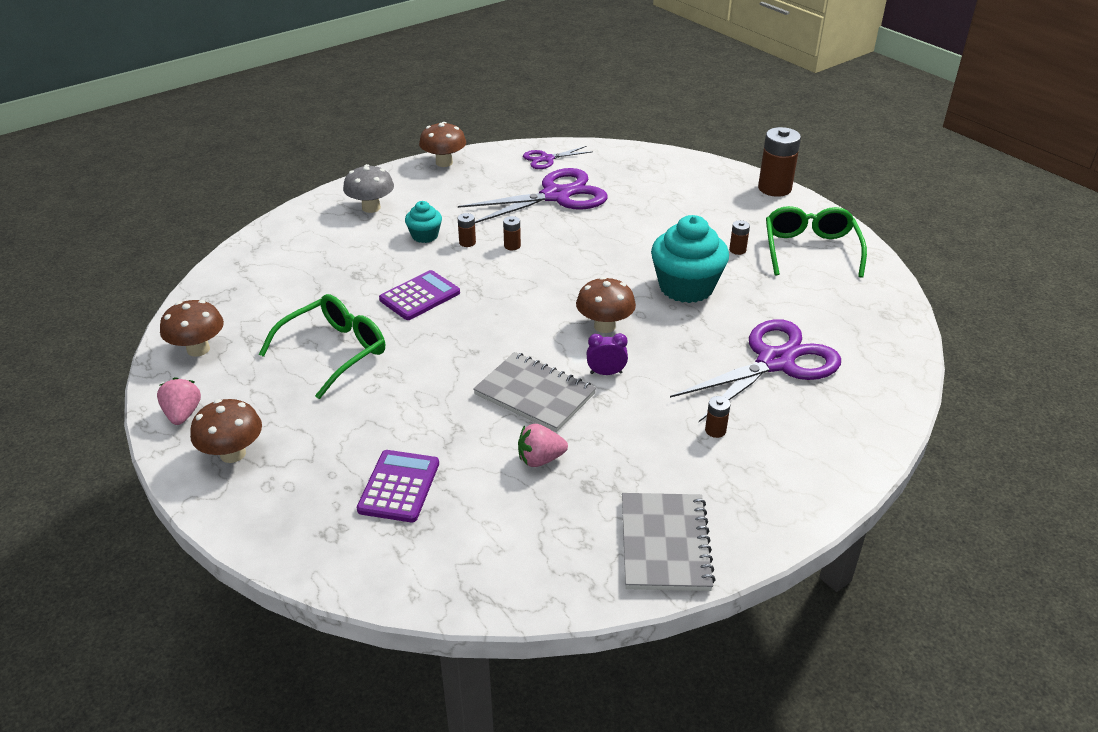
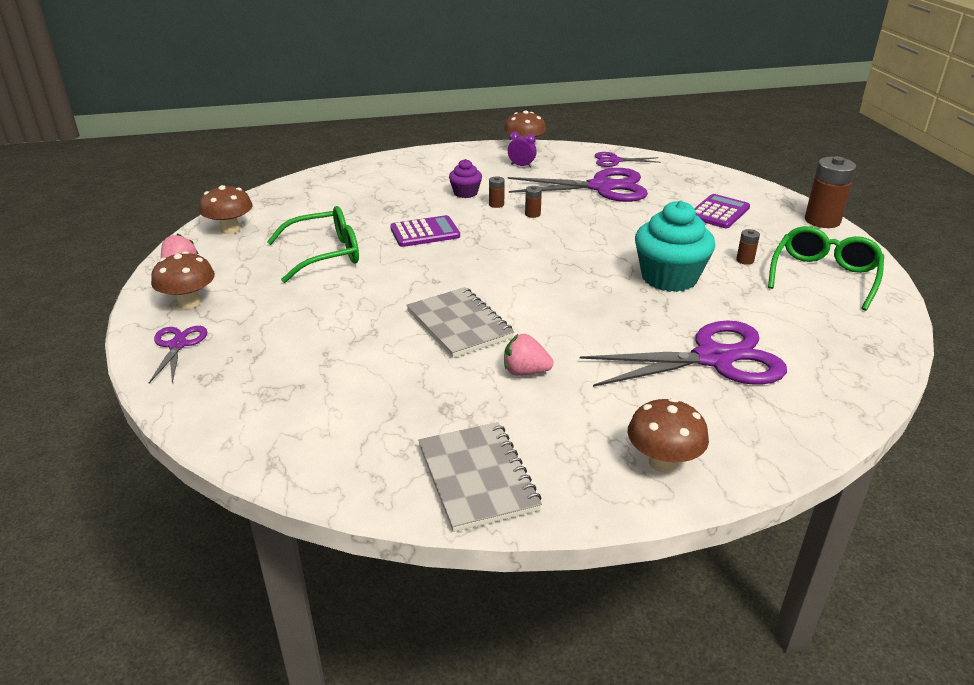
camera: 25 degrees right, 5 degrees down
(265, 506) = (177, 345): none -> purple scissors
(371, 208) = (439, 167): grey mushroom -> none
(399, 486) = (288, 361): purple calculator -> purple calculator (719, 212)
(425, 236) = (465, 193): turquoise cupcake -> purple cupcake
(540, 459) = (421, 375): pink strawberry -> pink strawberry (525, 372)
(604, 326) = (565, 289): brown mushroom -> brown mushroom (663, 462)
(606, 373) = (537, 325): purple clock -> purple clock (521, 166)
(664, 544) = (477, 478): grey notebook -> grey notebook turned 45 degrees counterclockwise
(715, 430) = (605, 398): brown battery -> none

